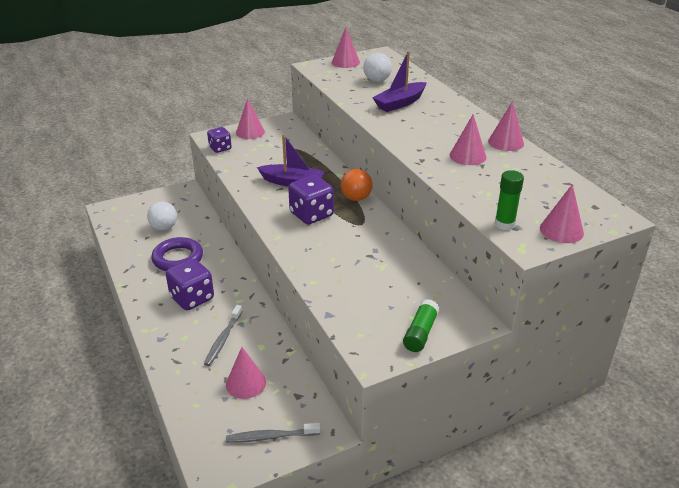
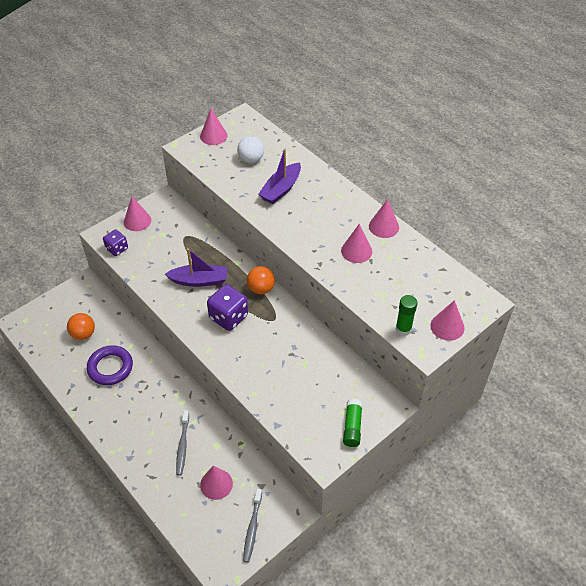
camera: 15 degrees left, 15 degrees up
(164, 227) = (83, 334): white ball -> orange ball
(192, 298) = (140, 409): purple dice -> none
(271, 437) = (252, 528): grey toothbrush -> grey toothbrush turned 60 degrees counterclockwise

